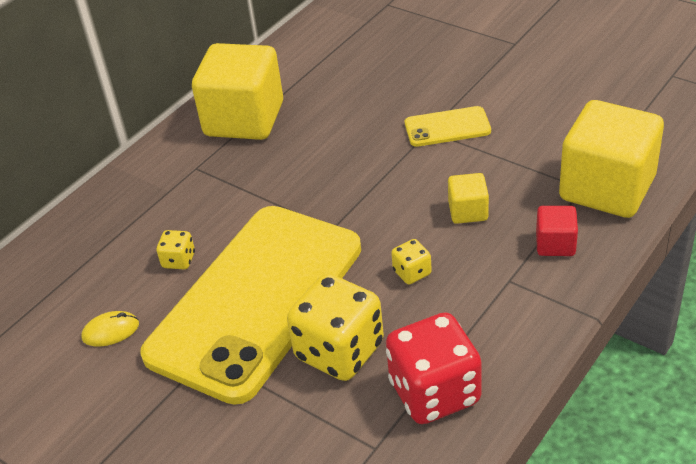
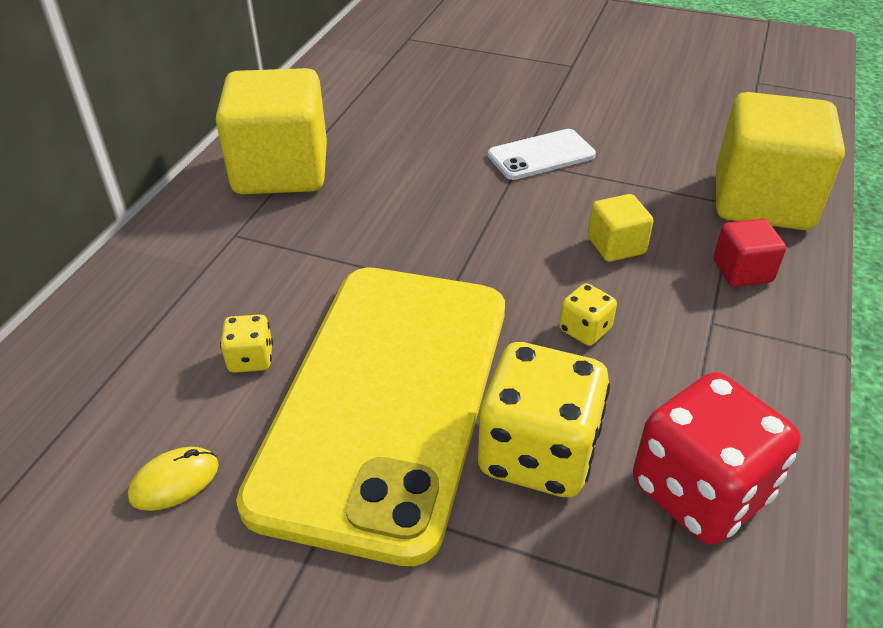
camera: 20 degrees left, 0 degrees up
(447, 127) = (541, 155): yellow phone -> white phone

